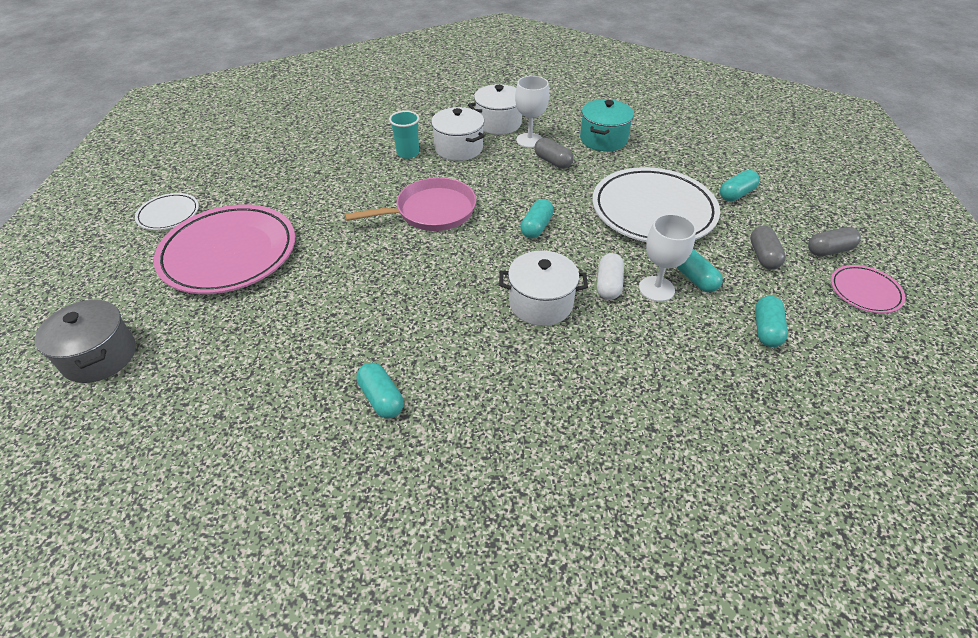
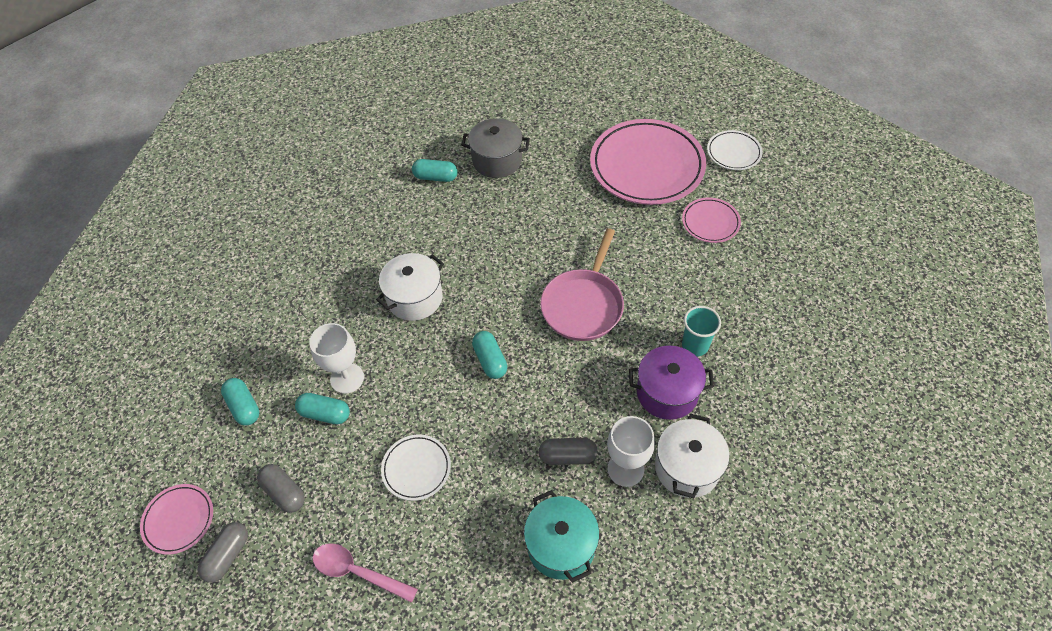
camera: 135 degrees right, 10 degrees up
(100, 356) = (597, 85): grey pot -> grey pot (497, 160)
(276, 192) = (710, 222): none -> pink plate
(458, 148) = (667, 393): white pot -> purple pot
(608, 285) = (384, 352): white capsule -> none
(653, 211) = (416, 468): white plate -> white plate, size x0.48
(736, 194) = (357, 572): turquoise capsule -> pink spoon

